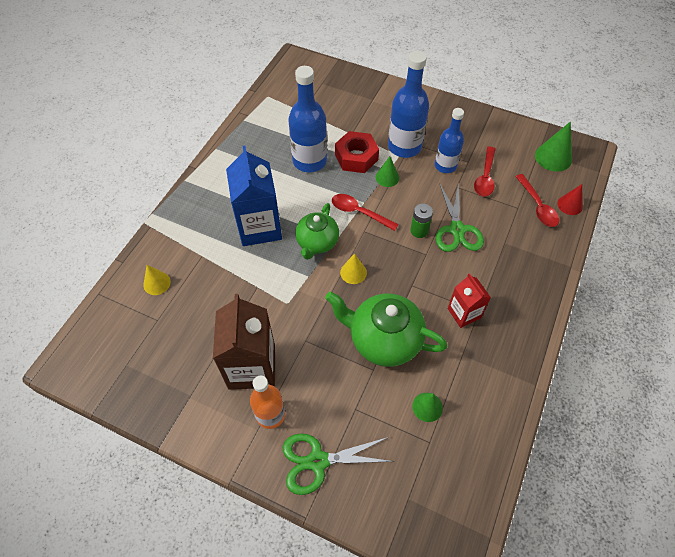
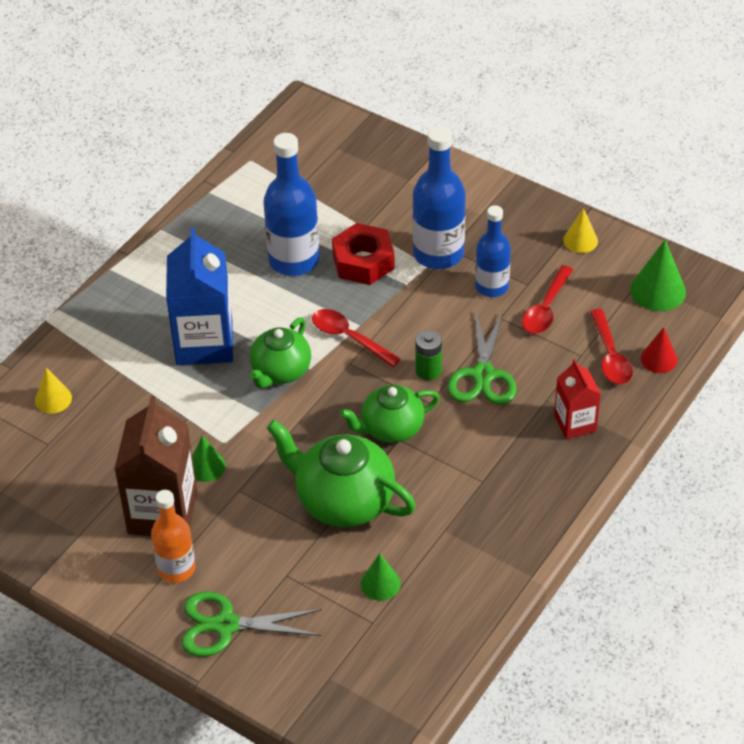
camera: 10 degrees right, 10 degrees down
(353, 272) = (322, 414): yellow cone -> yellow cone (580, 240)
(387, 177) = (401, 294): green cone -> green cone (206, 466)
(404, 277) = (391, 428): none -> green teapot
(464, 313) = (461, 481): red carton -> red carton (575, 423)

